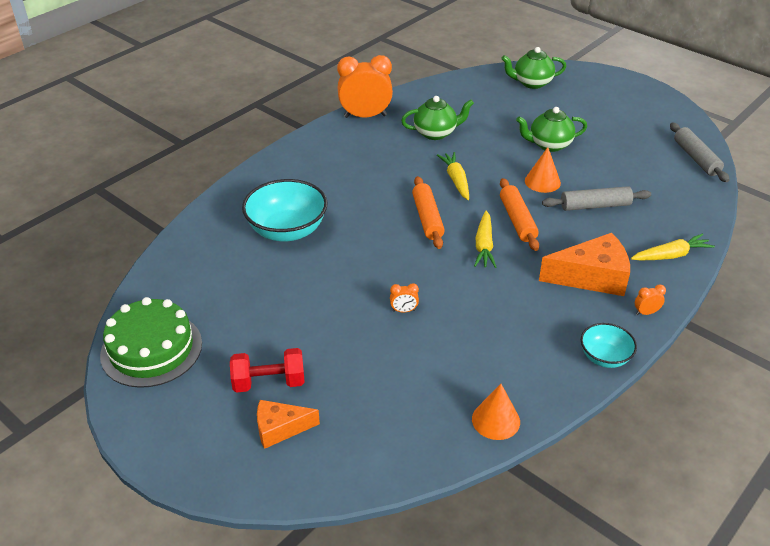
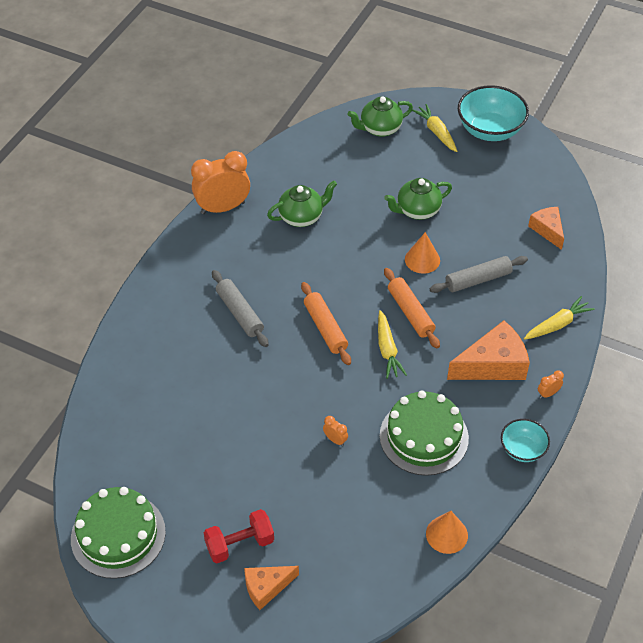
camera: 15 degrees left, 10 degrees up
(287, 230) = (195, 372): turquoise bowl -> turquoise bowl (490, 130)
(404, 310) = (335, 440): orange clock -> orange clock turned 120 degrees counterclockwise
(456, 180) = (339, 275): yellow carrot -> yellow carrot (436, 132)
(498, 325) = (424, 436): none -> green cake
(678, 178) = (547, 230): none -> orange cheese
(696, 158) = (559, 200): grey rolling pin -> grey rolling pin (240, 313)

